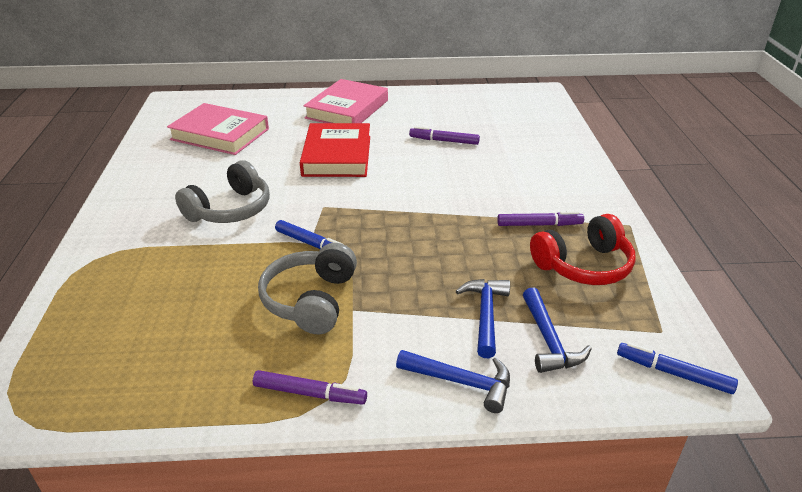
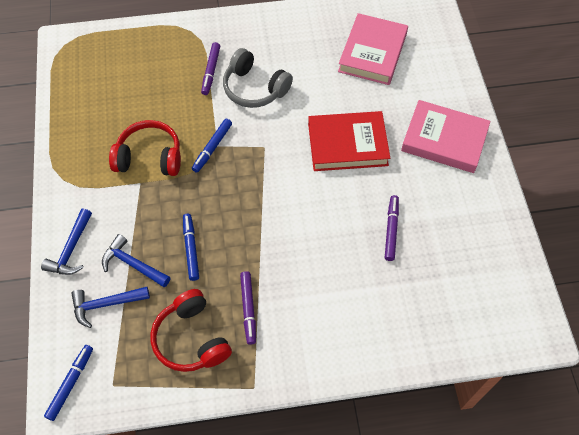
camera: 85 degrees right, 25 degrees up
(310, 393) = (67, 170): purple marker -> purple marker (211, 71)
(311, 300) = (149, 157): grey headphones -> red headphones
(462, 264) = (191, 249): none -> blue marker
(485, 315) = (133, 264): blue hammer -> blue hammer turned 150 degrees counterclockwise

